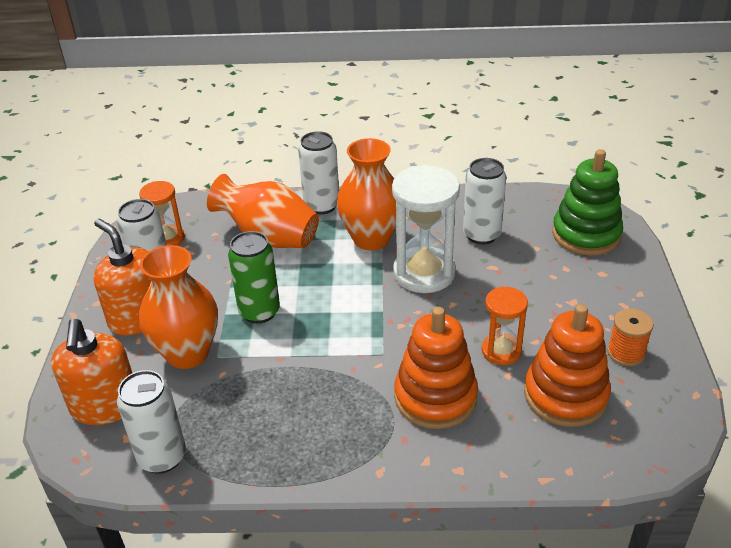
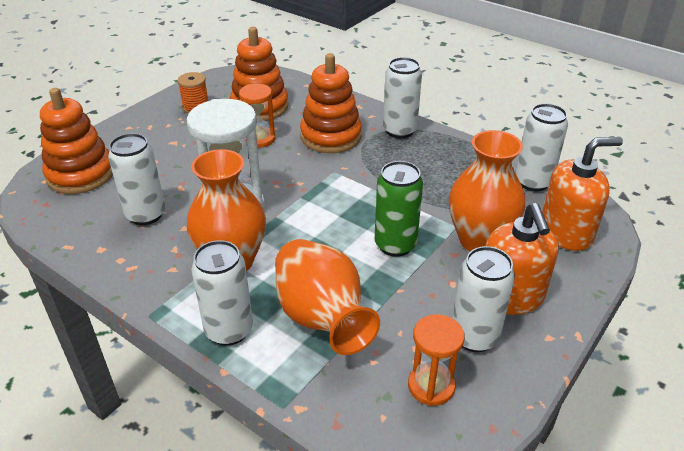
camera: 145 degrees left, 0 degrees up
(105, 406) = (566, 232): orange soap dispenser -> orange soap dispenser turned 45 degrees clockwise
(368, 453) = (399, 131): none -> white can
(586, 234) = (81, 174): green stacking toy -> orange stacking toy

